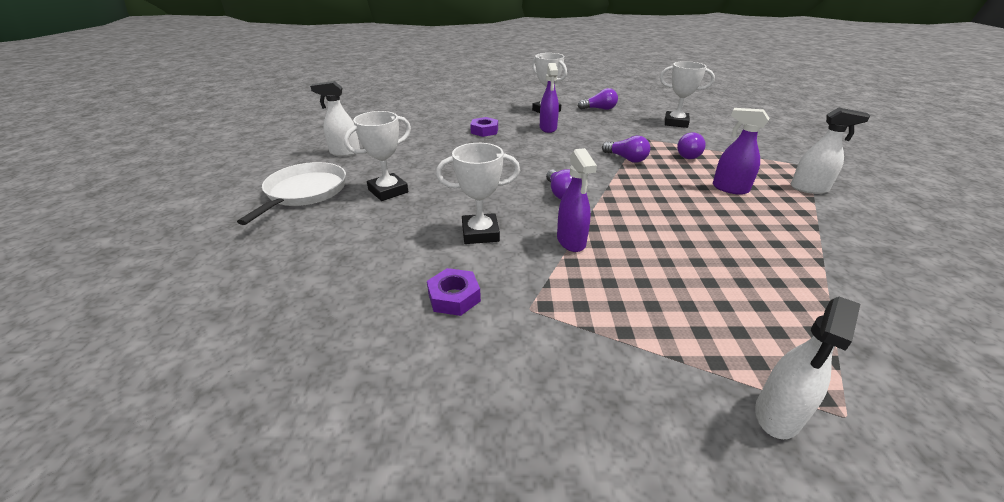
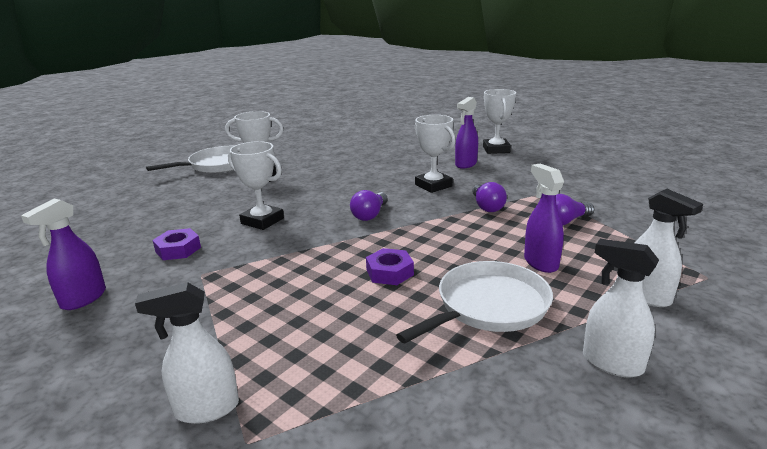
camera: 40 degrees right, 10 degrees down
(344, 152) = (282, 147): white spray bottle -> white spray bottle (611, 363)
(484, 131) = (406, 154): purple nut -> purple nut (389, 272)
(571, 241) = (307, 248): purple spray bottle -> purple spray bottle (83, 299)
(599, 109) = (556, 159): purple light bulb -> none
(676, 123) = (621, 190): white trophy -> white trophy (433, 185)
(762, 231) = (488, 306): none -> white pan

